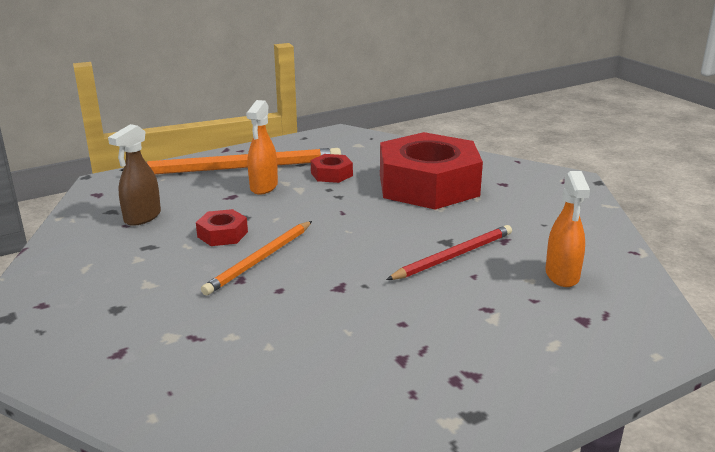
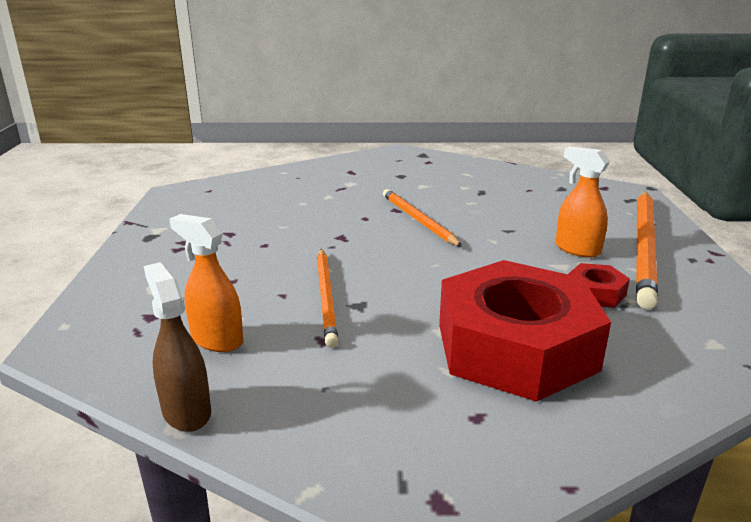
camera: 120 degrees right, 0 degrees up
(142, 217) = (539, 195): brown spray bottle -> brown spray bottle (186, 411)
(222, 234) = (478, 215): red nut -> none
(454, 256) = (326, 297): red pencil -> orange pencil

